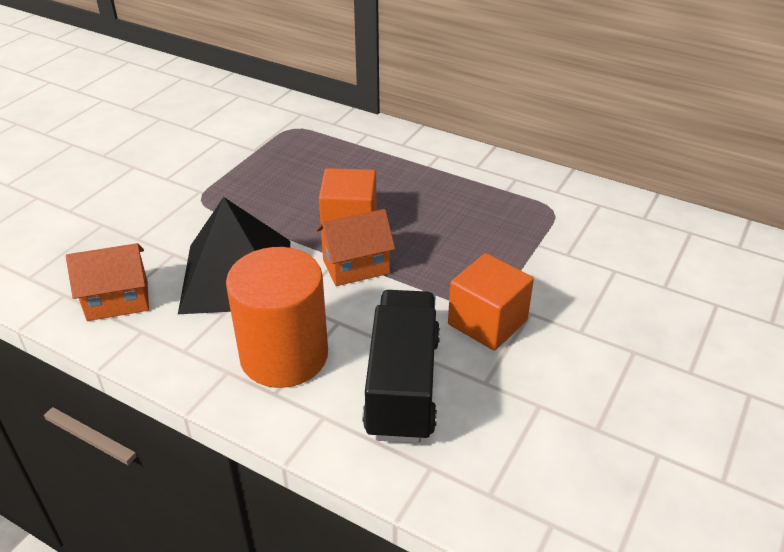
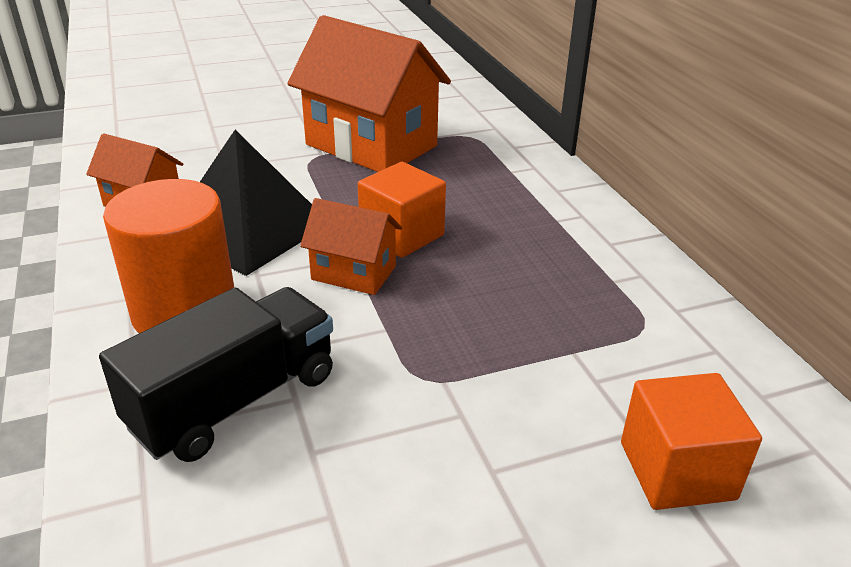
camera: 40 degrees right, 5 degrees down
(231, 167) = (371, 145): none -> orange house
(487, 322) = (401, 395): orange cube -> orange cube (677, 470)

